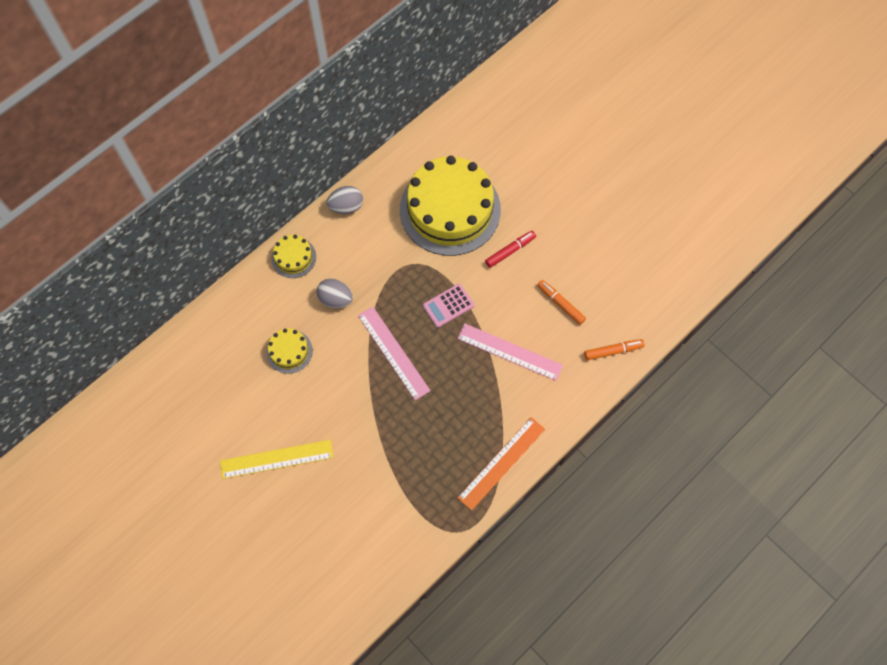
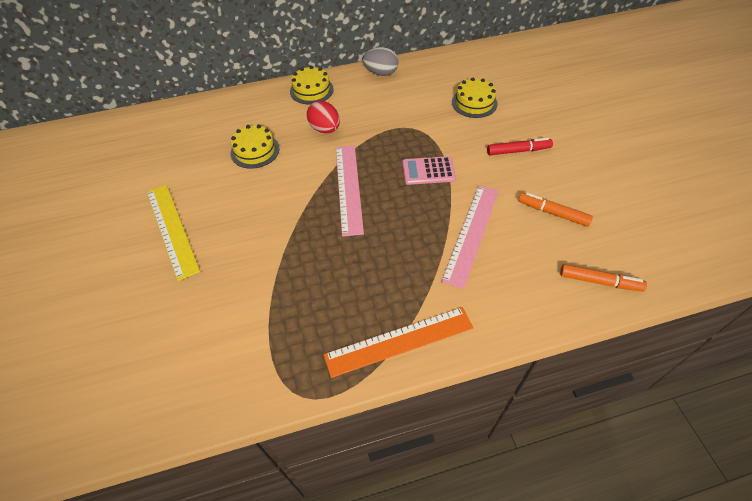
camera: 30 degrees right, 15 degrees down
(276, 459) = (172, 229): yellow ruler -> yellow ruler turned 45 degrees clockwise
(335, 299) = (325, 129): grey egg -> red egg
(450, 209) = (474, 103): yellow cake -> yellow cake, size x0.44
(509, 352) = (471, 234): pink ruler -> pink ruler turned 60 degrees clockwise
(561, 304) = (553, 213): orange marker -> orange marker turned 45 degrees counterclockwise

